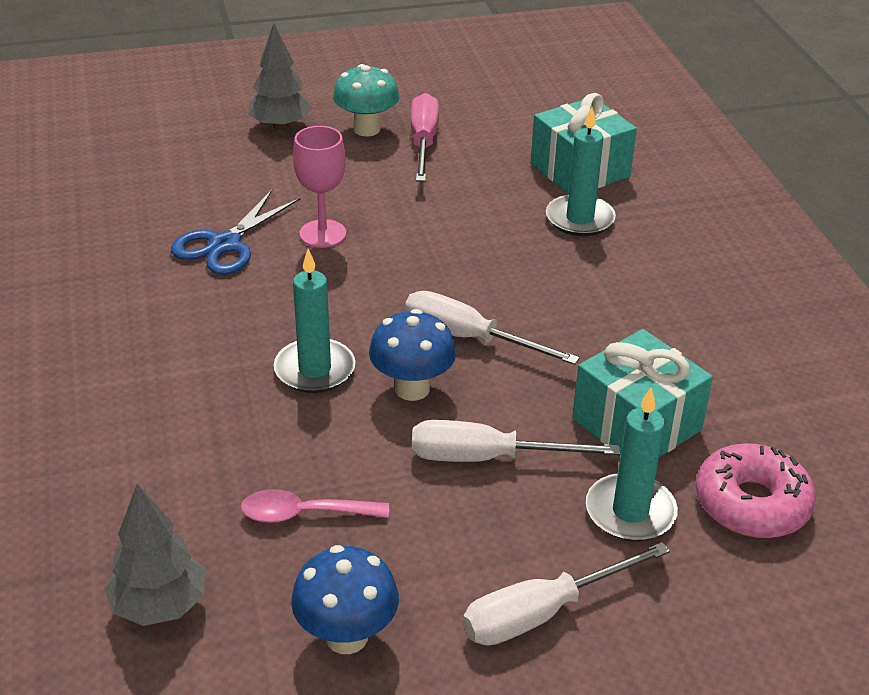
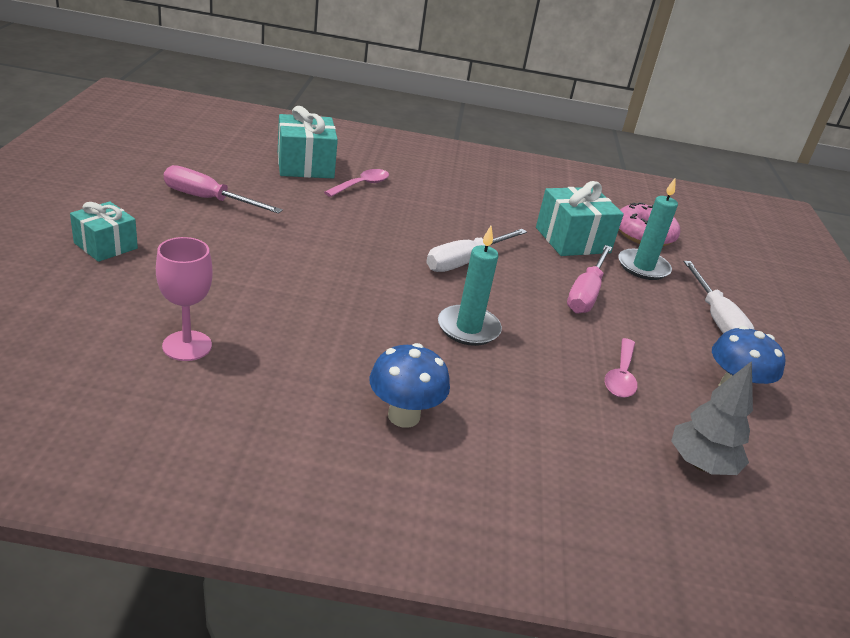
camera: 75 degrees left, 5 degrees down
(225, 244) = (271, 323): blue scissors -> none
(280, 126) = (105, 246): grey tree -> turquoise gift
(323, 234) = (296, 275): pink goblet -> pink goblet (187, 346)
(366, 129) = (160, 213): turquoise mushroom -> none
(412, 389) = (508, 297): blue mushroom -> blue mushroom (403, 416)
(487, 458) = (586, 293): white screwdriver -> pink screwdriver
(580, 219) = (361, 185): turquoise candle -> pink spoon

